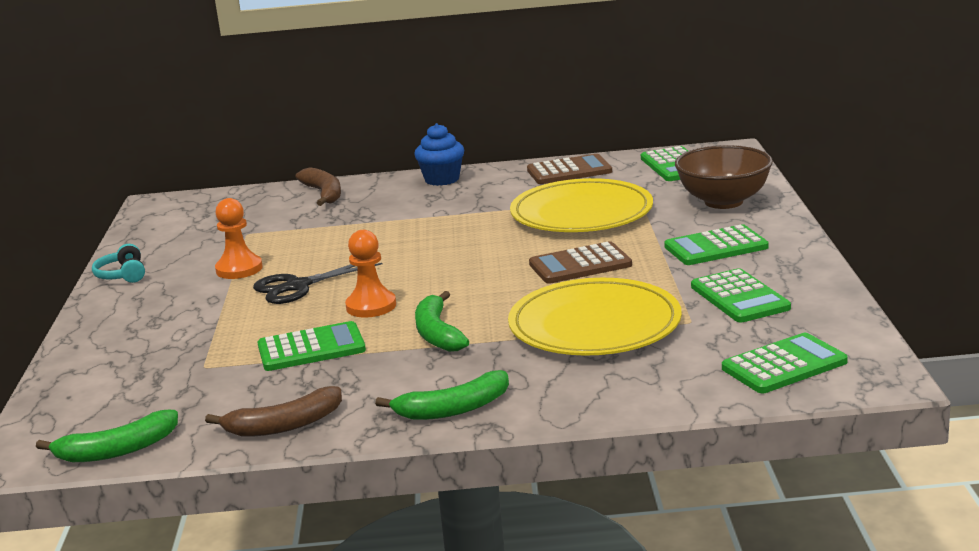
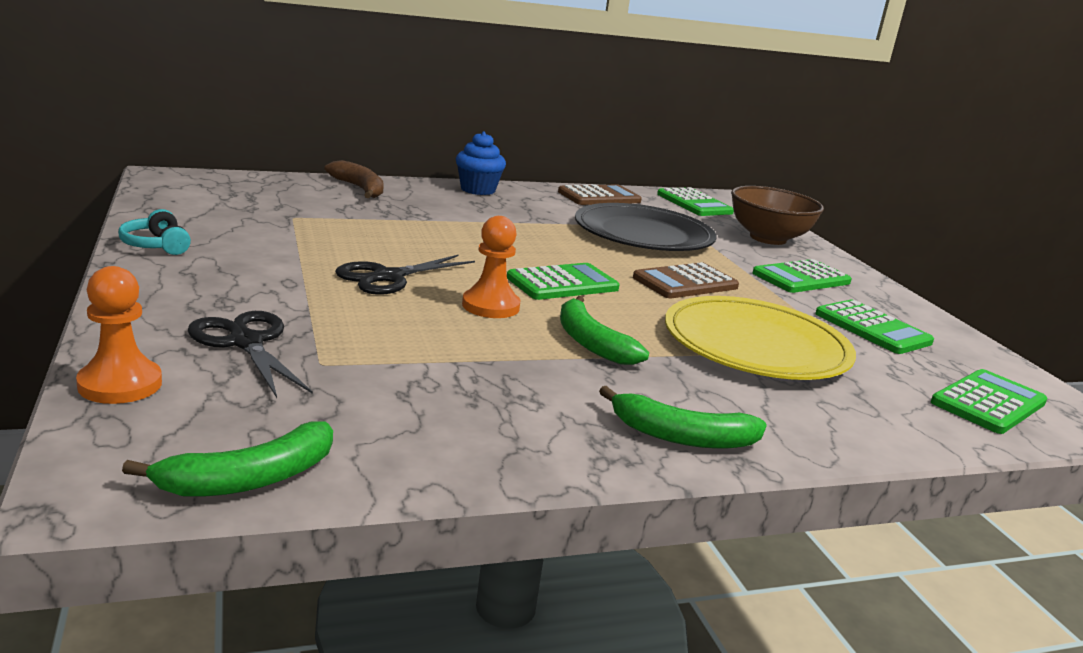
camera: 20 degrees left, 0 degrees up
(156, 354) = (246, 342): none -> black scissors
(239, 269) = (304, 252): orange pawn -> orange pawn (120, 384)
(284, 425) = (479, 450): brown banana -> none
(311, 348) = (450, 349): green calculator -> green calculator (562, 283)
(453, 409) = (682, 437): green banana -> green banana turned 45 degrees clockwise
(581, 213) = (643, 234): yellow plate -> black plate

